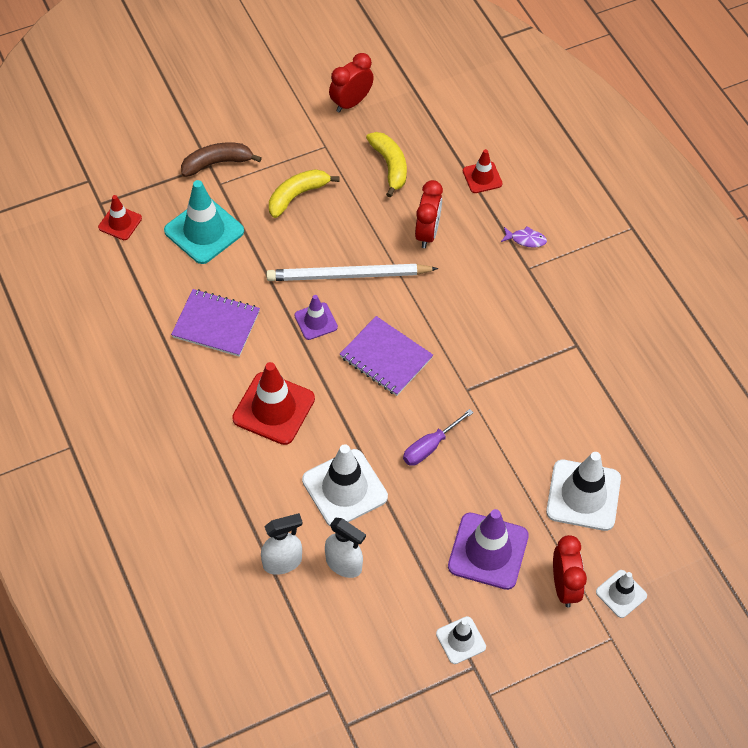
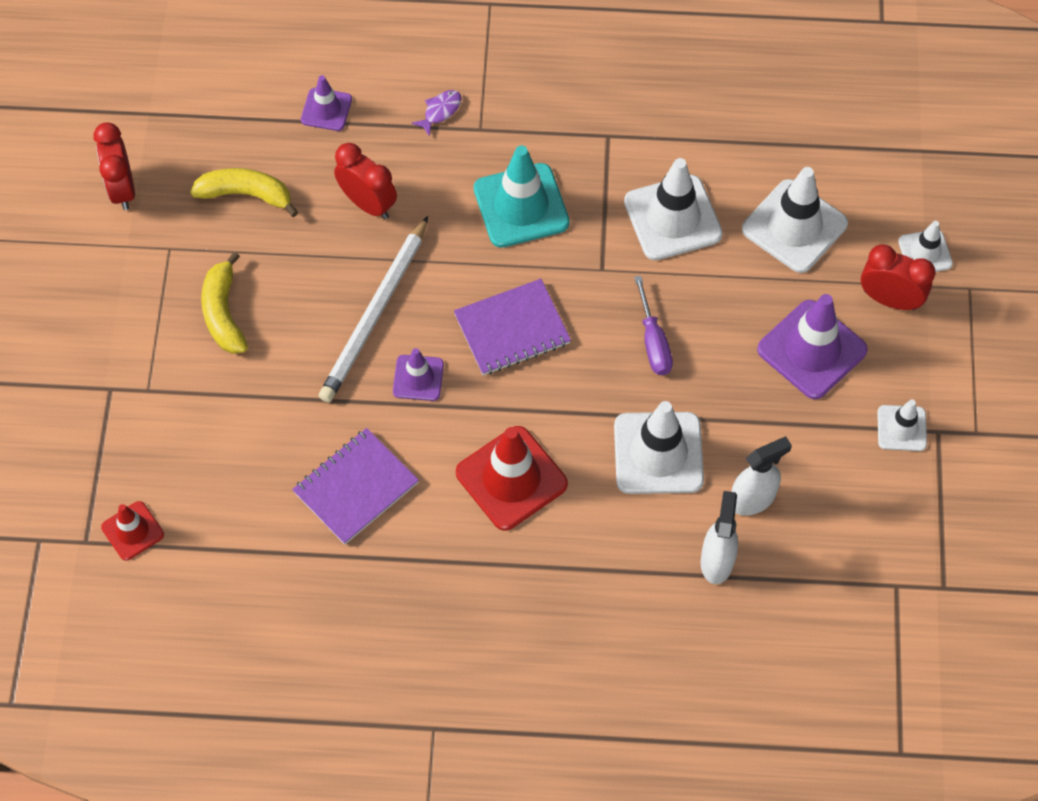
camera: 60 degrees left, 5 degrees up
(204, 231) = (209, 440): turquoise traffic cone -> turquoise traffic cone (521, 206)
(217, 163) = (113, 379): brown banana -> none
(482, 177) = (326, 109): red traffic cone -> purple traffic cone
(537, 414) = (672, 218): none -> white traffic cone

